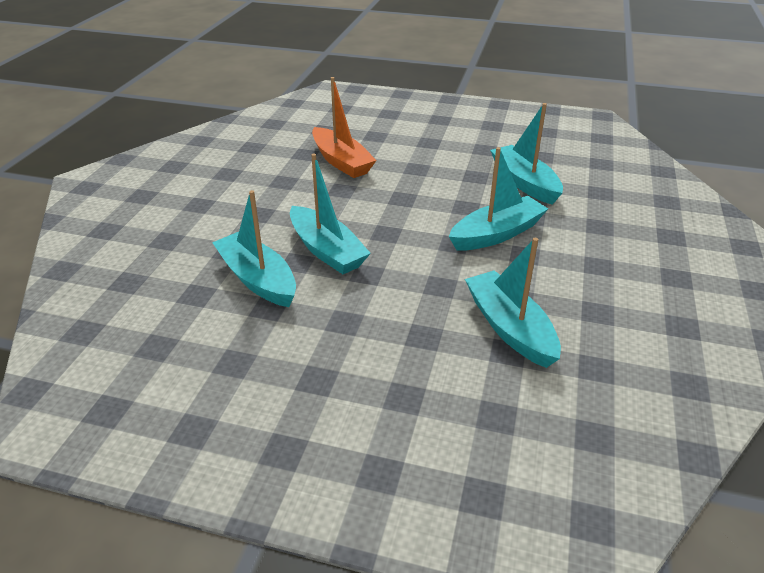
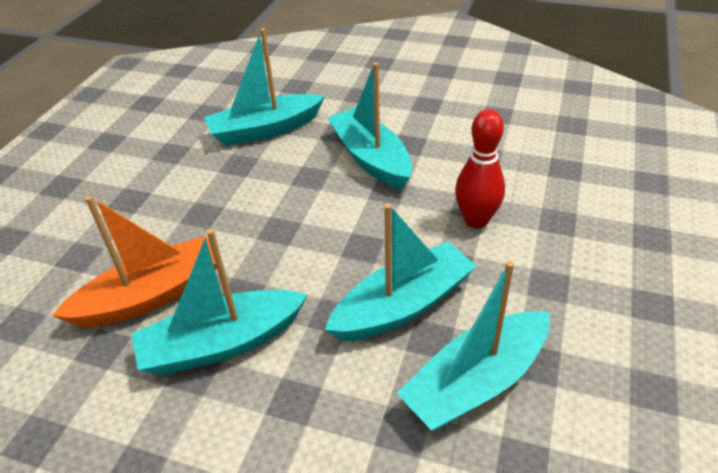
camera: 85 degrees left, 5 degrees up
(420, 288) = (476, 220): none -> red bowling pin
(509, 328) = (531, 164): turquoise boat -> turquoise boat (222, 344)

